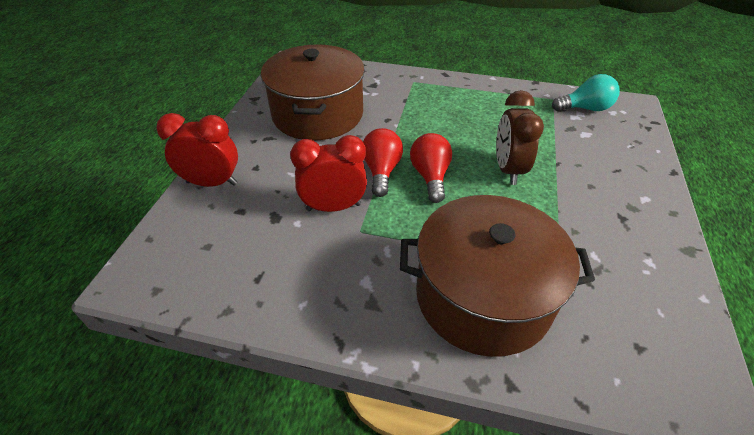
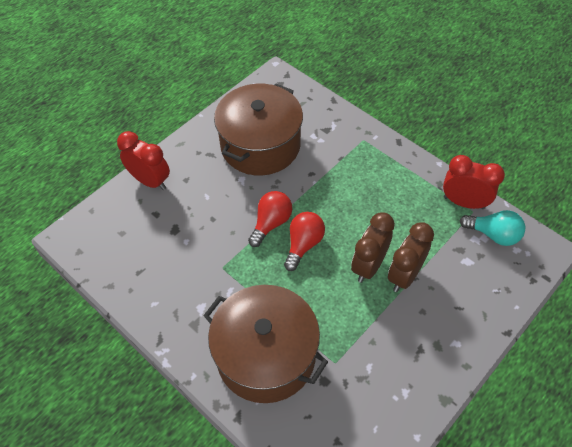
camera: 30 degrees right, 10 degrees up
(333, 207) = (217, 239): red clock -> red clock (464, 202)
(547, 164) = (404, 275): none -> brown clock

